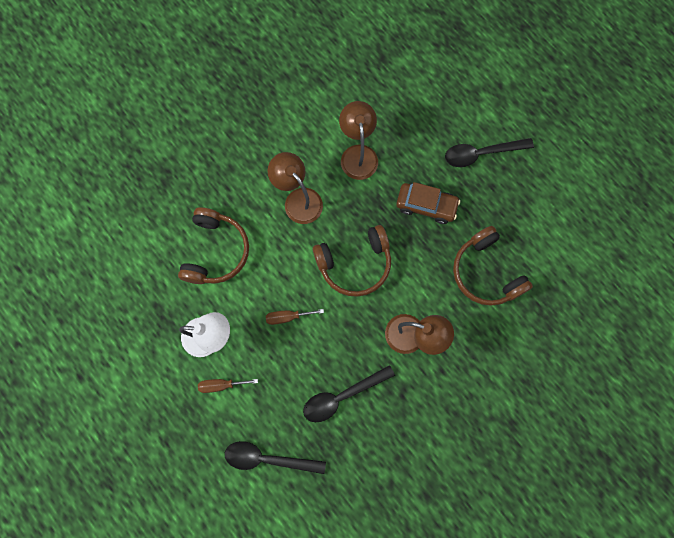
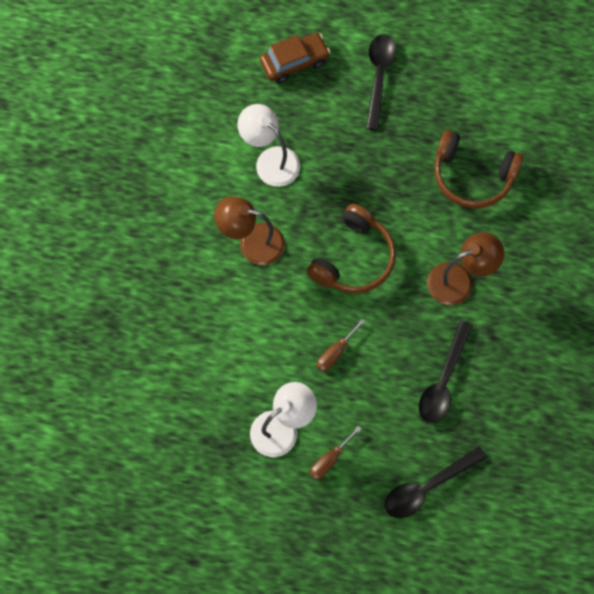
camera: 40 degrees left, 5 degrees down
(216, 251) = (218, 348): brown headphones -> none
(358, 154) = (270, 160): brown lamp -> white lamp
(426, 205) = (371, 159): brown car -> brown car (294, 62)
(481, 154) = (379, 77): black spoon -> black spoon turned 150 degrees clockwise

